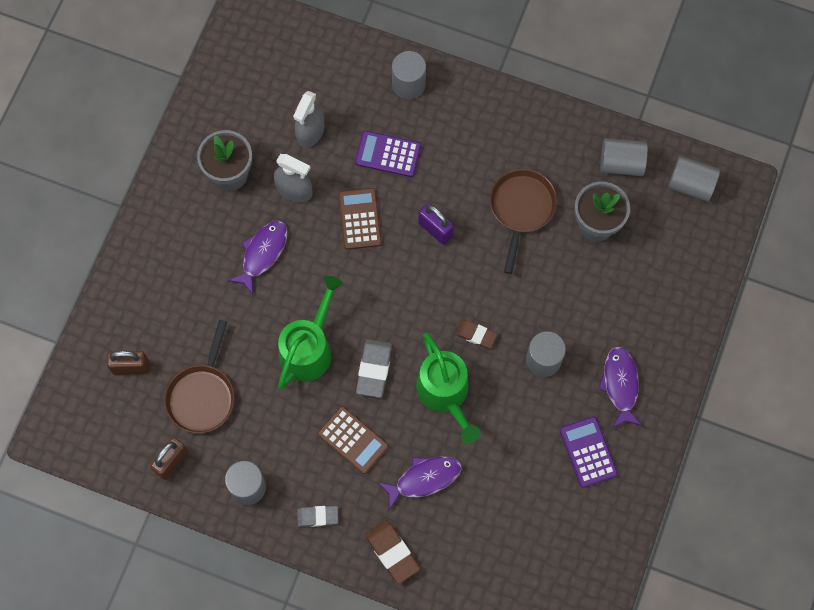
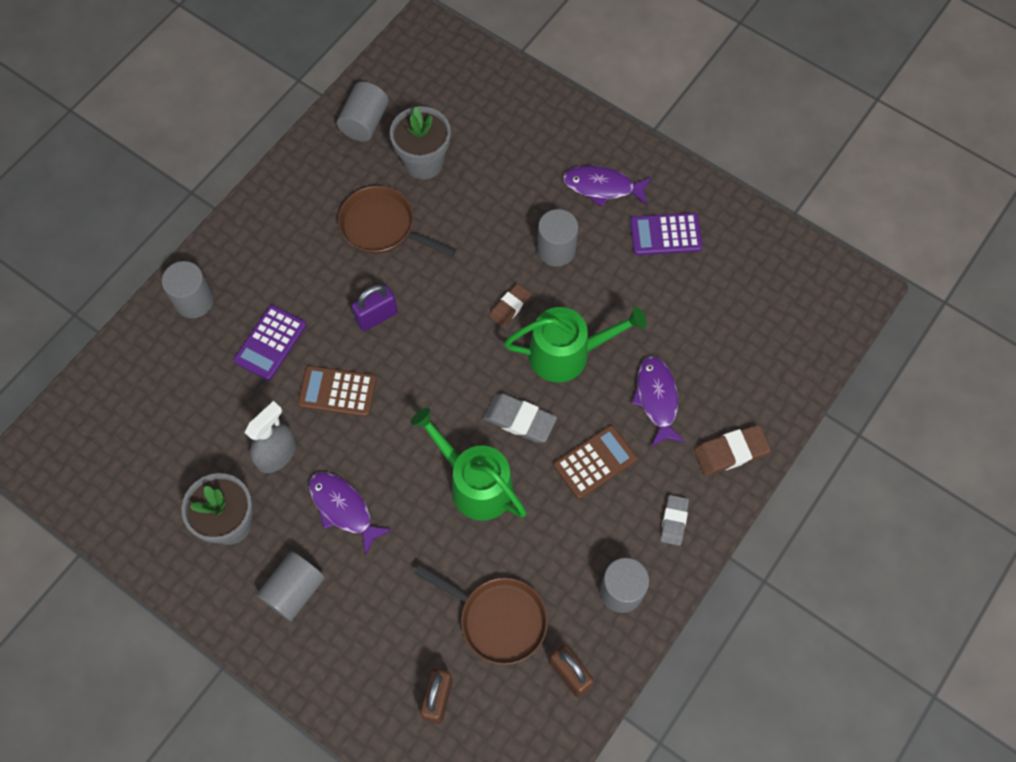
camera: 75 degrees left, 5 degrees down
(310, 132) = (211, 419): grey spray bottle -> none
(691, 184) = (409, 68): grey cylinder -> grey cylinder (294, 590)

